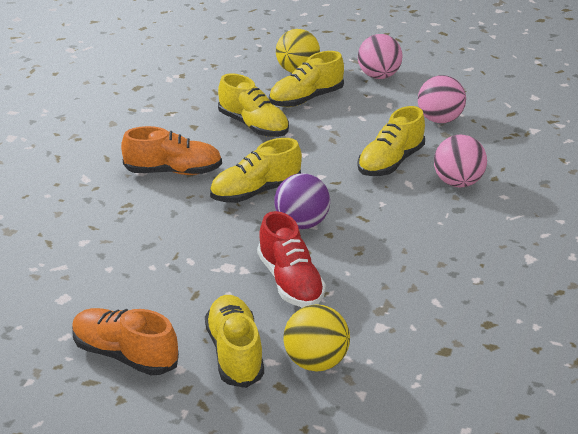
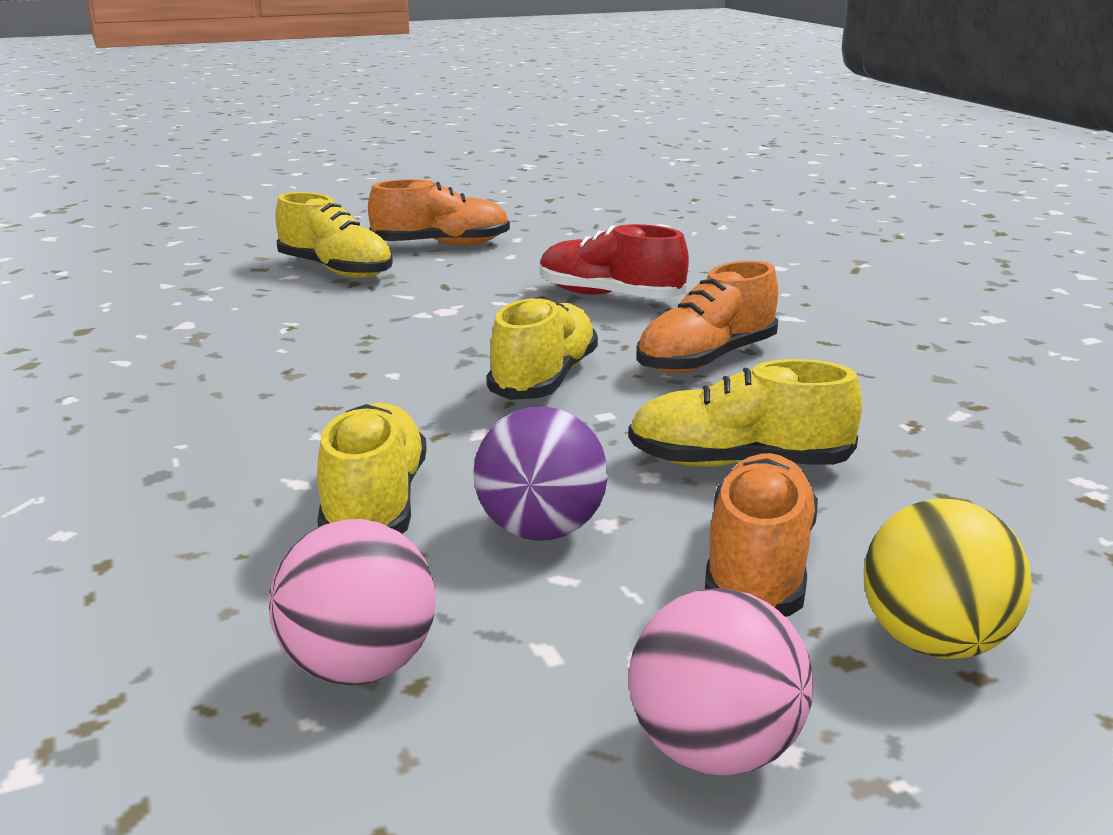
camera: 140 degrees right, 10 degrees down
(290, 282) = (348, 322): red shoe -> red shoe (610, 296)
(301, 223) = (415, 370): purple ball -> purple ball (541, 530)
(306, 99) = (758, 567): yellow shoe -> orange shoe
(315, 362) = (239, 287): yellow ball -> none
(457, 183) = (189, 521): pink ball -> none

